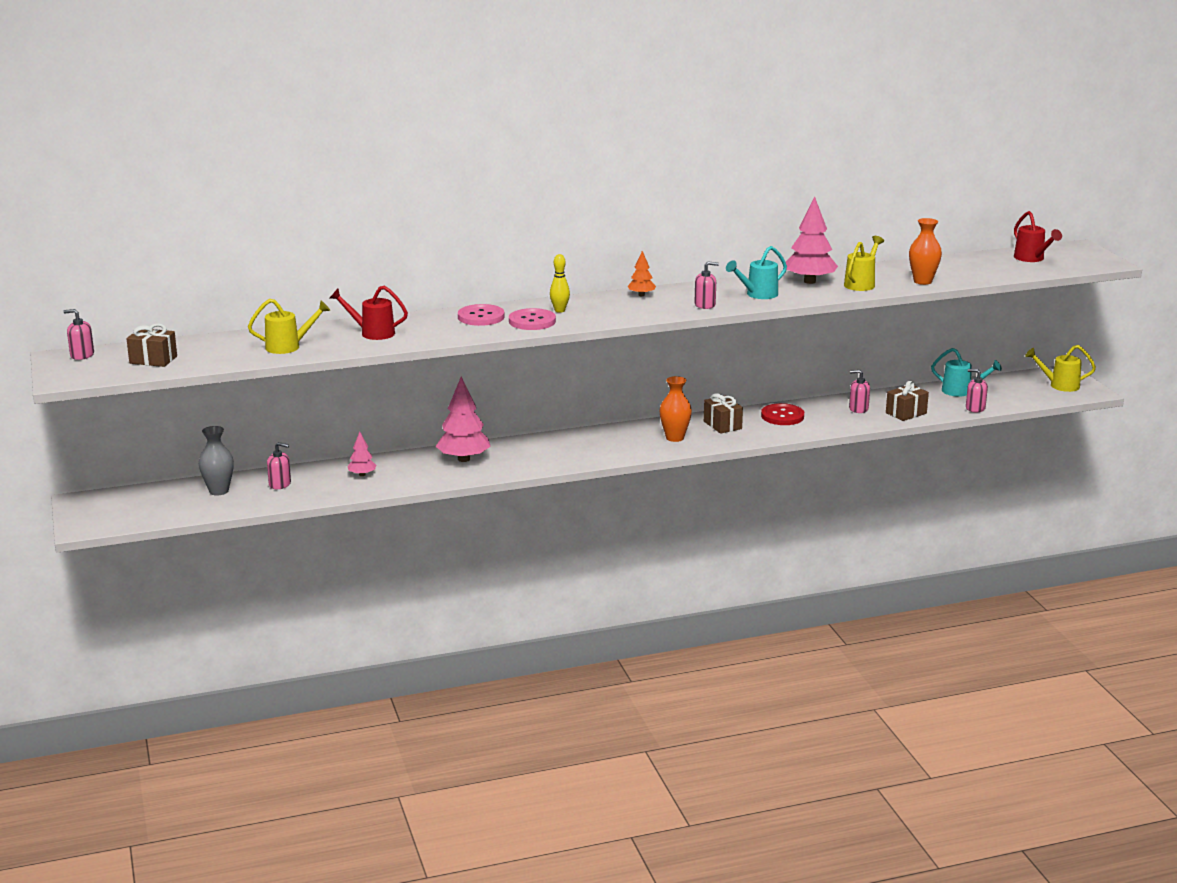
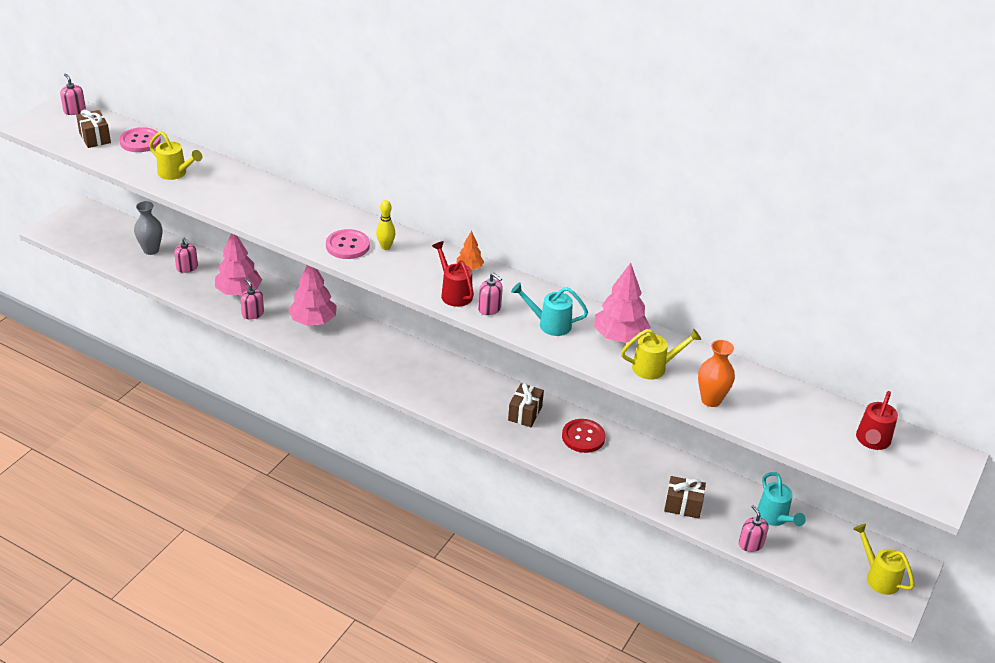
camera: 45 degrees right, 15 degrees up
(362, 474) = (239, 292): pink tree -> pink tree, size x1.91
(373, 333) = (240, 192): red watering can -> red watering can (454, 293)
(481, 317) = (328, 220): pink button -> pink button (140, 141)
(674, 438) = (471, 401): orange vase -> none
(858, 409) = (654, 473): pink soap dispenser -> pink soap dispenser (253, 314)

